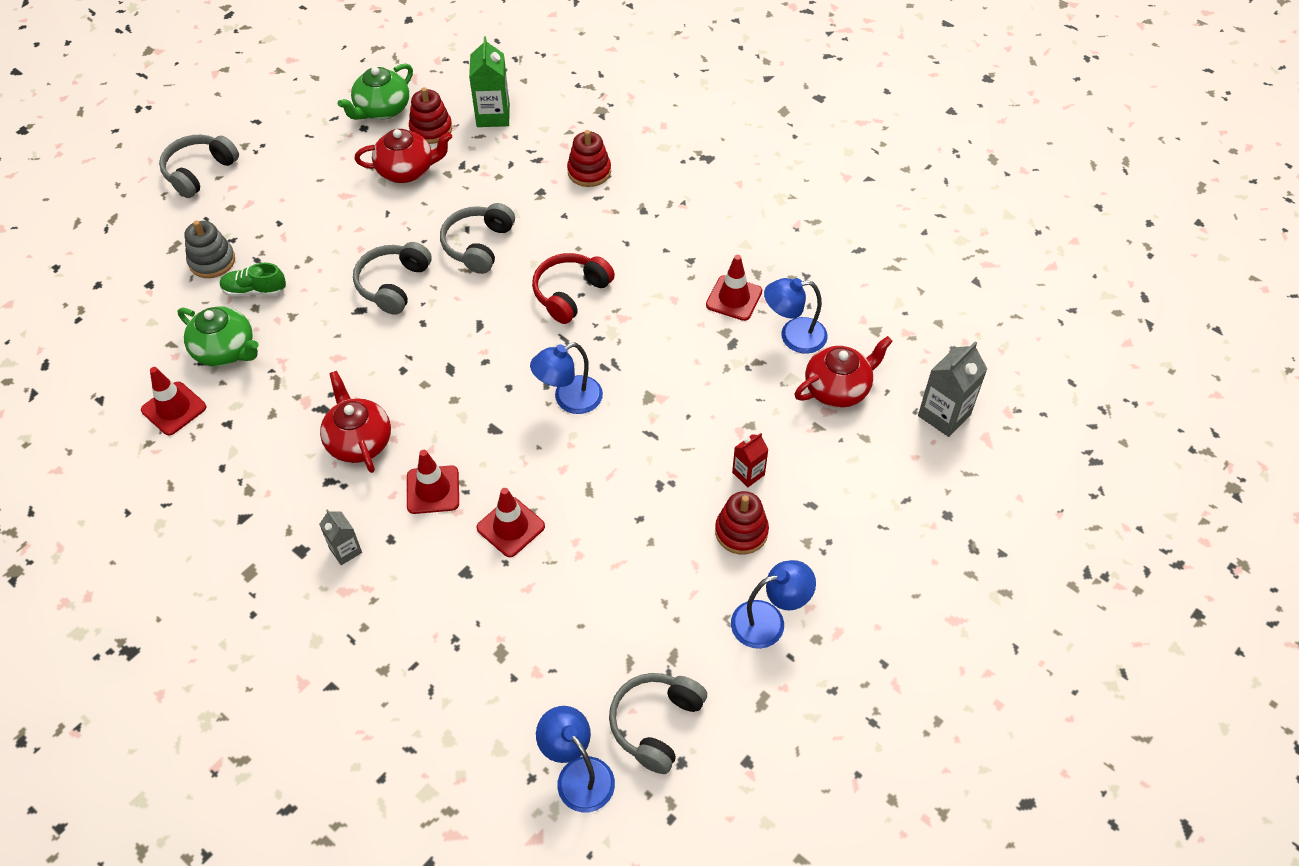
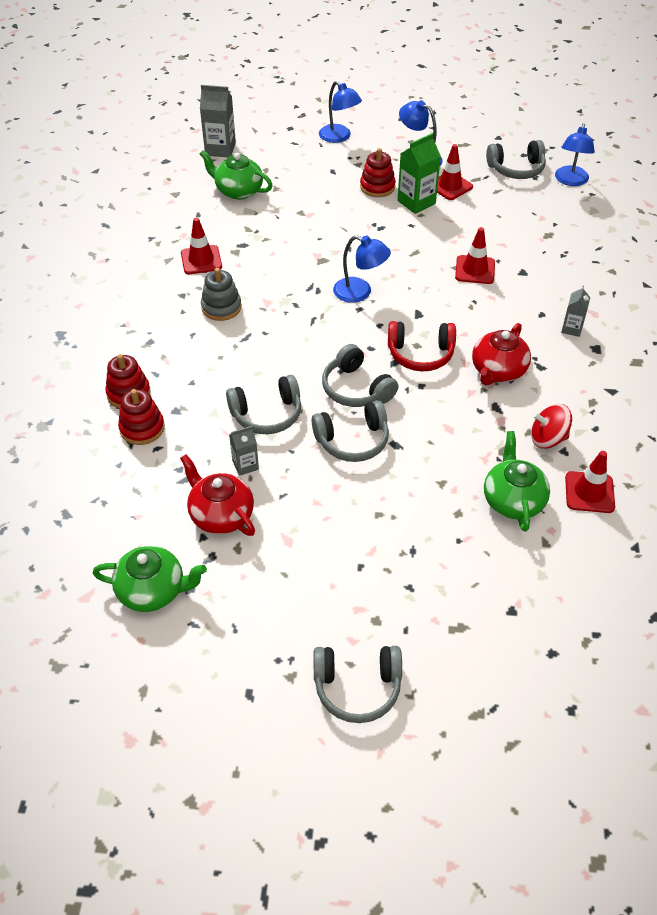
camera: 125 degrees left, 5 degrees down
(212, 261) = (445, 583): grey stacking toy -> grey stacking toy (221, 307)
(251, 421) = (547, 438): none -> red spinning top
(255, 290) = (443, 526): green shoe -> none
(431, 129) = (153, 532): red stacking toy -> red stacking toy (142, 428)
(433, 490) = (490, 315): red traffic cone -> red traffic cone (450, 186)
(439, 206) = (245, 465): none -> grey carton
(446, 320) = (356, 388): none -> grey headphones
(493, 115) = (101, 497): green carton -> green carton (416, 202)
(570, 293) = (269, 338): red headphones -> red headphones (420, 354)
(748, 473) = (336, 199): red carton -> none
(793, 336) = (212, 223): blue lamp -> blue lamp (339, 137)
(838, 389) = (238, 191): red teapot -> green teapot

